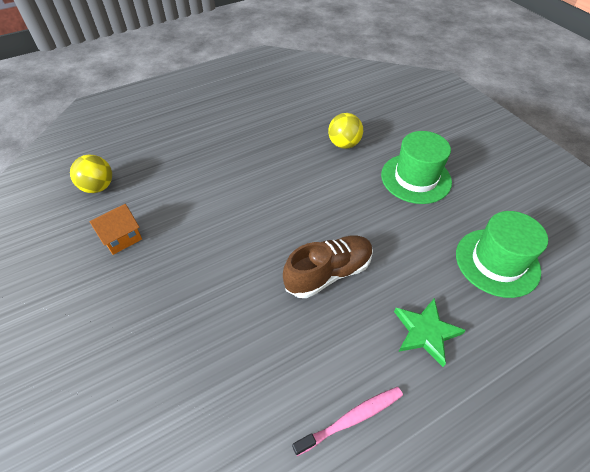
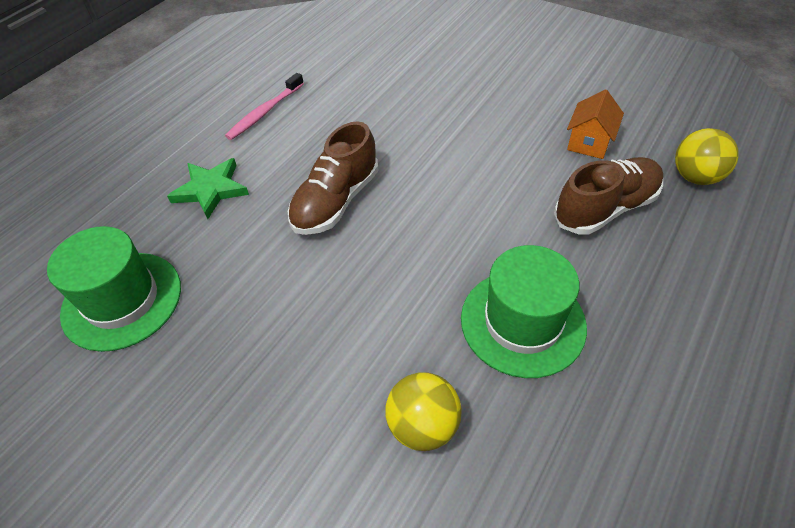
camera: 155 degrees right, 0 degrees up
(169, 192) = (605, 208): none -> brown shoe
(415, 178) = (260, 401): green hat -> green hat (522, 322)

